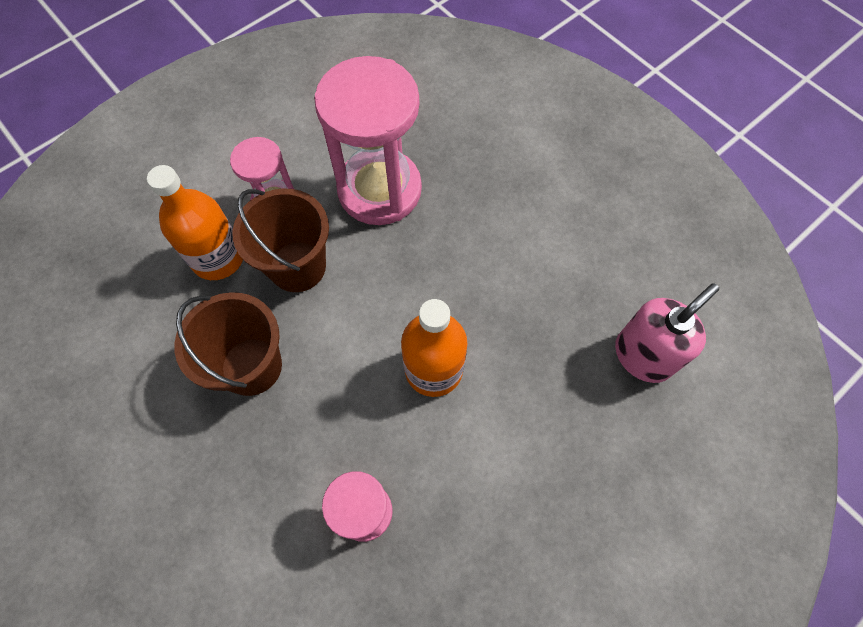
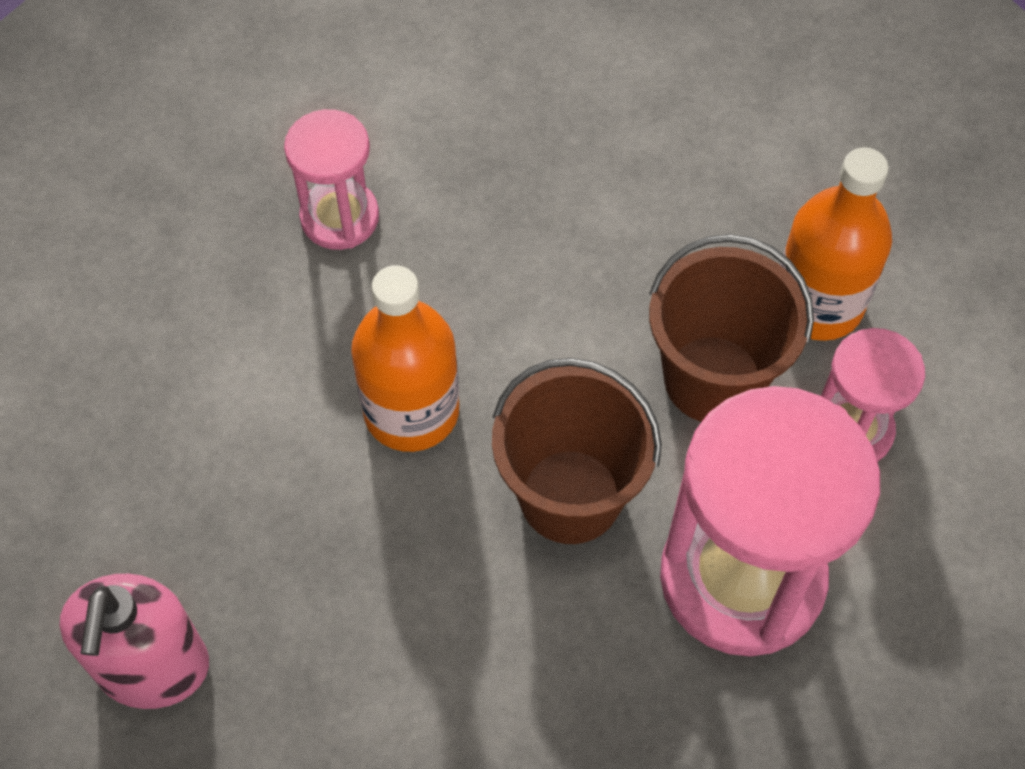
camera: 135 degrees right, 5 degrees down
(251, 366) = (621, 235): brown bucket -> brown bucket (570, 496)

